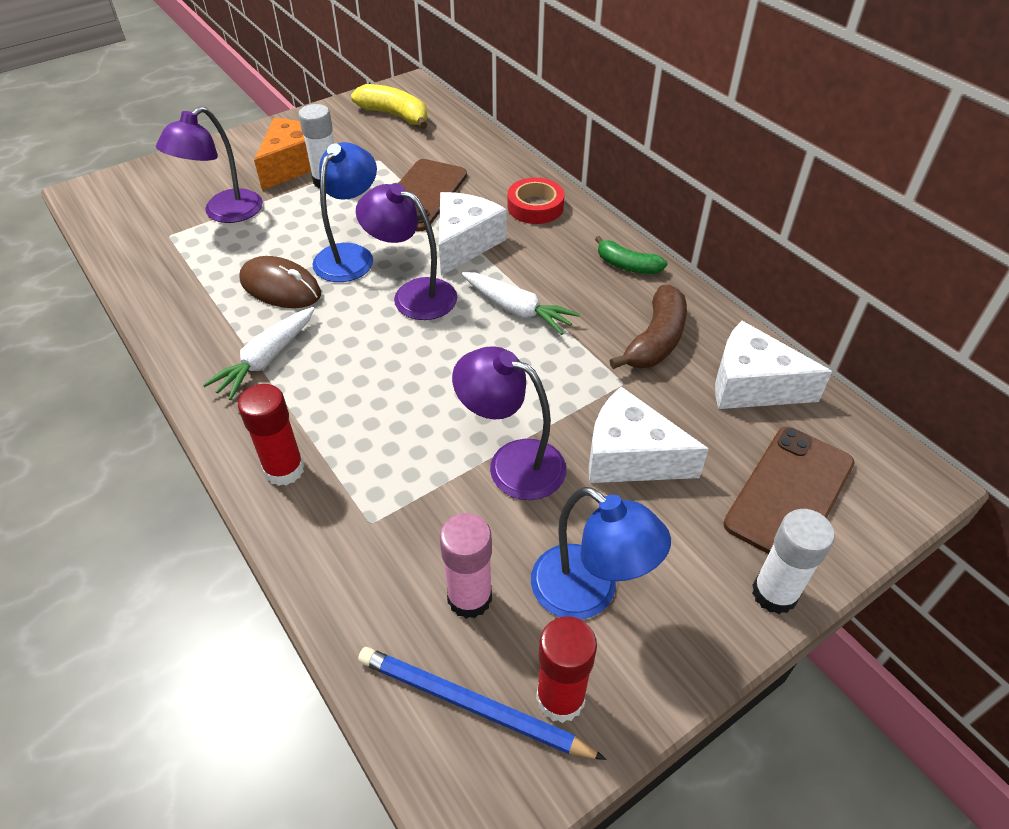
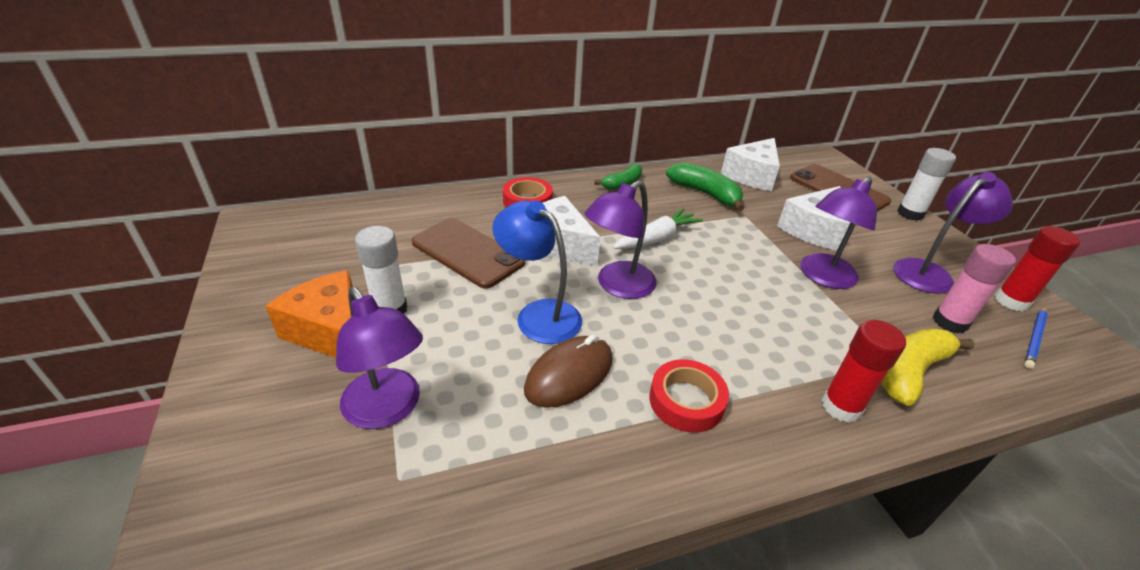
camera: 75 degrees left, 10 degrees down
(267, 359) = (686, 401): white carrot -> red tape
(395, 115) = (303, 241): yellow banana -> yellow banana (911, 372)
(472, 705) = (1034, 338): blue pencil -> blue pencil, size x0.66
(588, 593) = (929, 272): blue lamp -> purple lamp
(655, 340) = (705, 194): brown banana -> green banana

